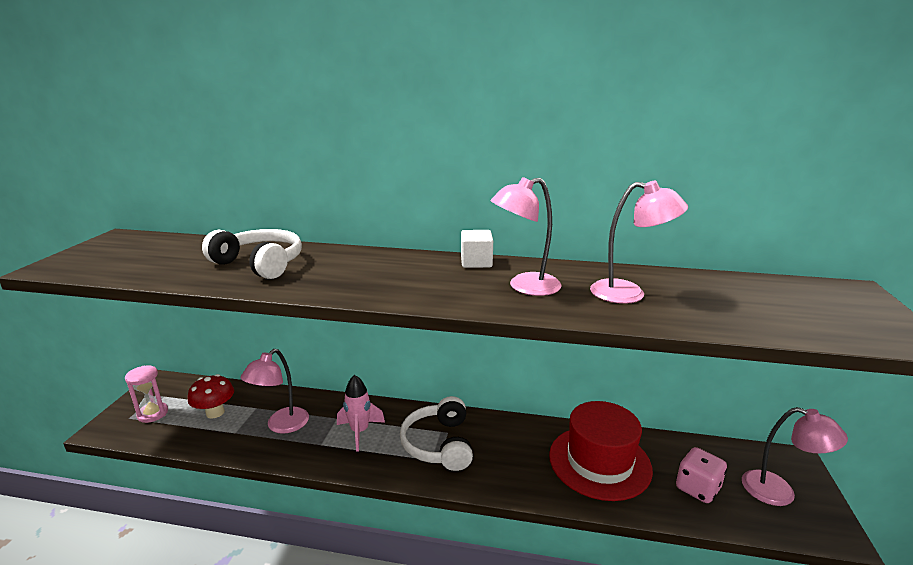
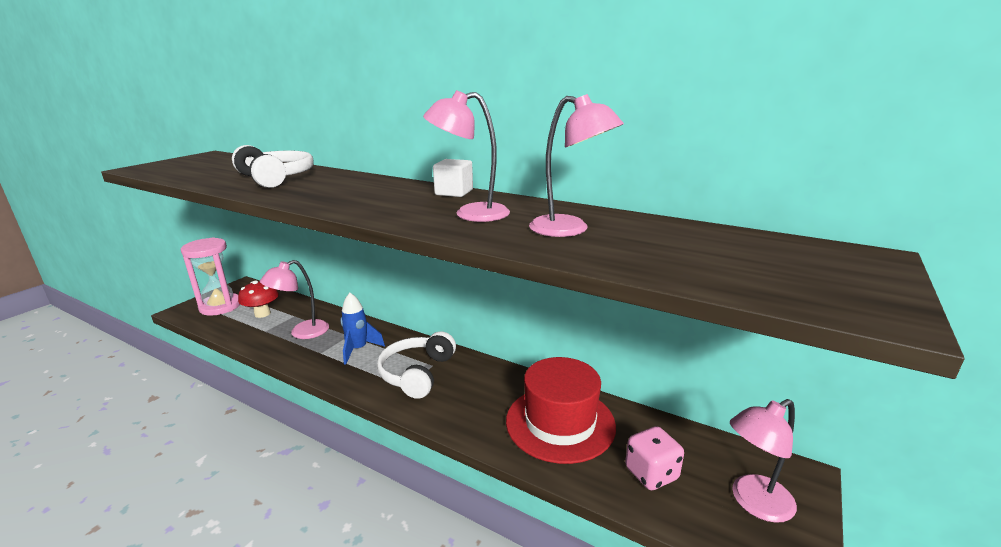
camera: 20 degrees right, 0 degrees up
(153, 414) = (220, 306): pink hourglass -> pink hourglass, size x1.63
(359, 432) = (358, 349): pink rocket -> blue rocket
(779, 492) = (753, 503): pink lamp -> pink lamp turned 105 degrees clockwise

